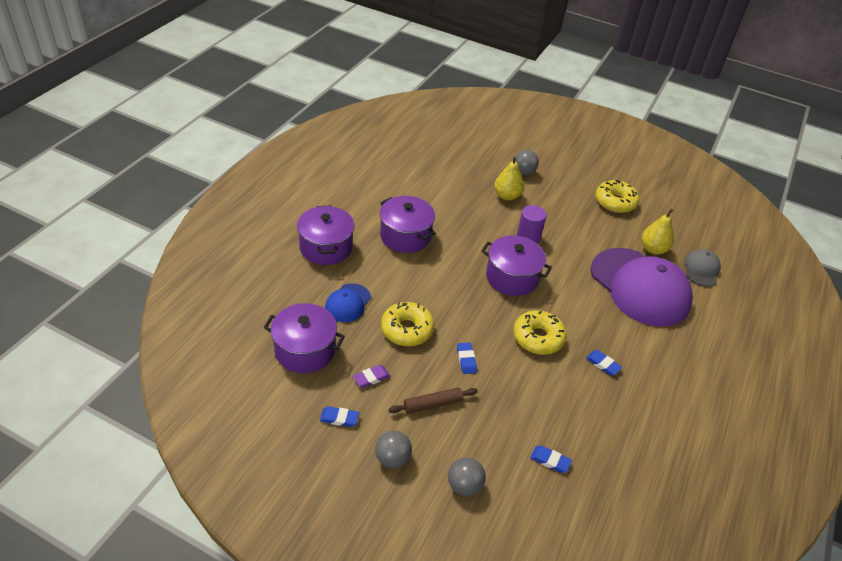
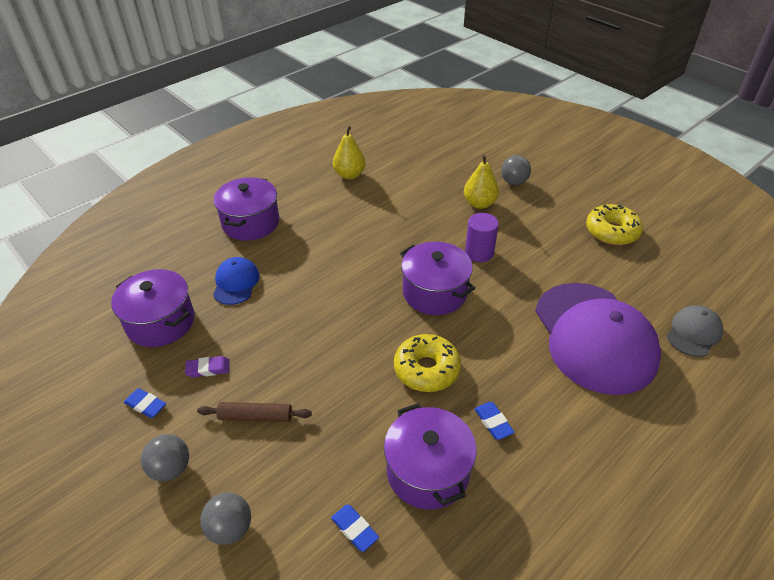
camera: 25 degrees right, 0 degrees up
(348, 303) = (236, 283): blue cap -> blue cap turned 135 degrees clockwise
(405, 236) = (340, 226): purple pot -> purple pot (428, 471)
(407, 330) = (280, 325): yellow donut -> none
(466, 360) = (325, 374): blue eraser -> none
(653, 249) = (636, 295): yellow pear -> yellow pear (349, 175)

